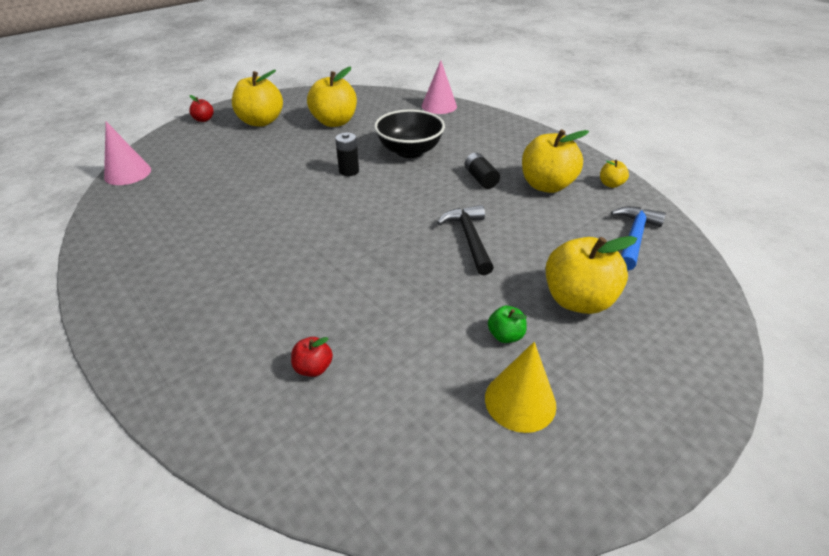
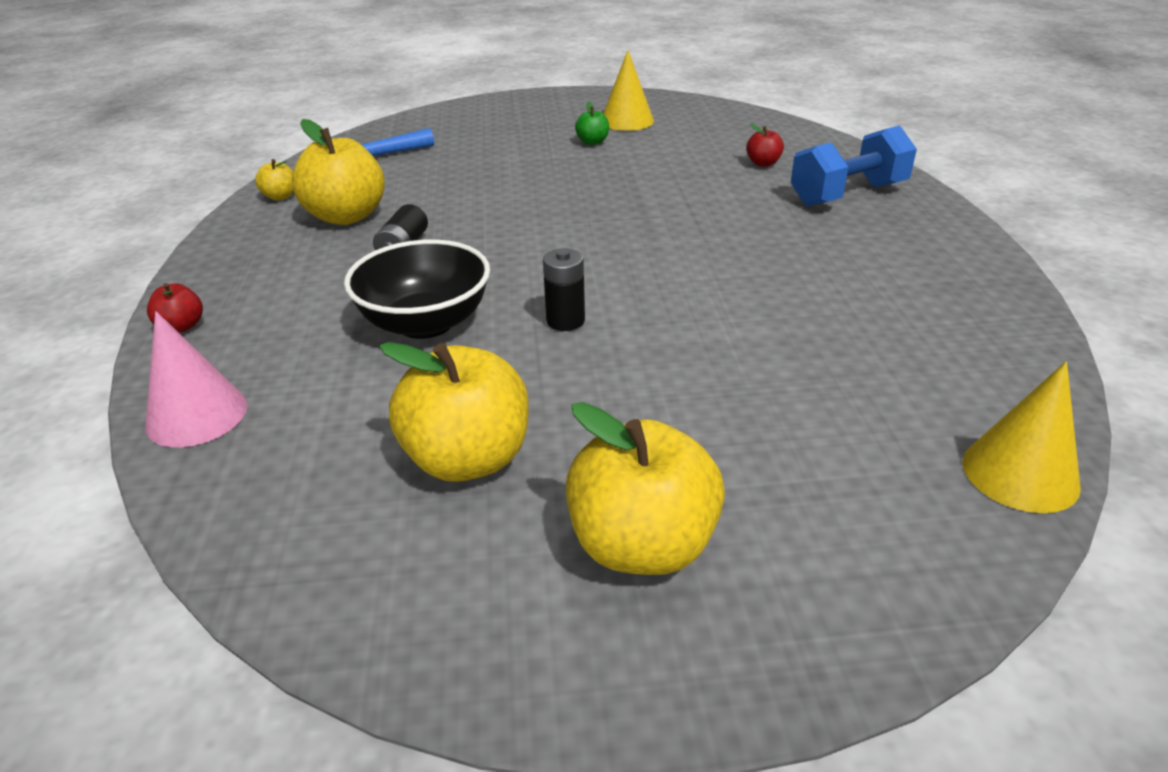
camera: 145 degrees left, 5 degrees down
(127, 173) = (1020, 473): pink cone -> yellow cone
(204, 119) = (812, 641): red apple -> red apple (182, 326)
(215, 344) = (847, 194): none -> blue dumbbell
(469, 239) = (523, 197): black hammer -> none
(577, 300) = (505, 142): yellow apple -> none

